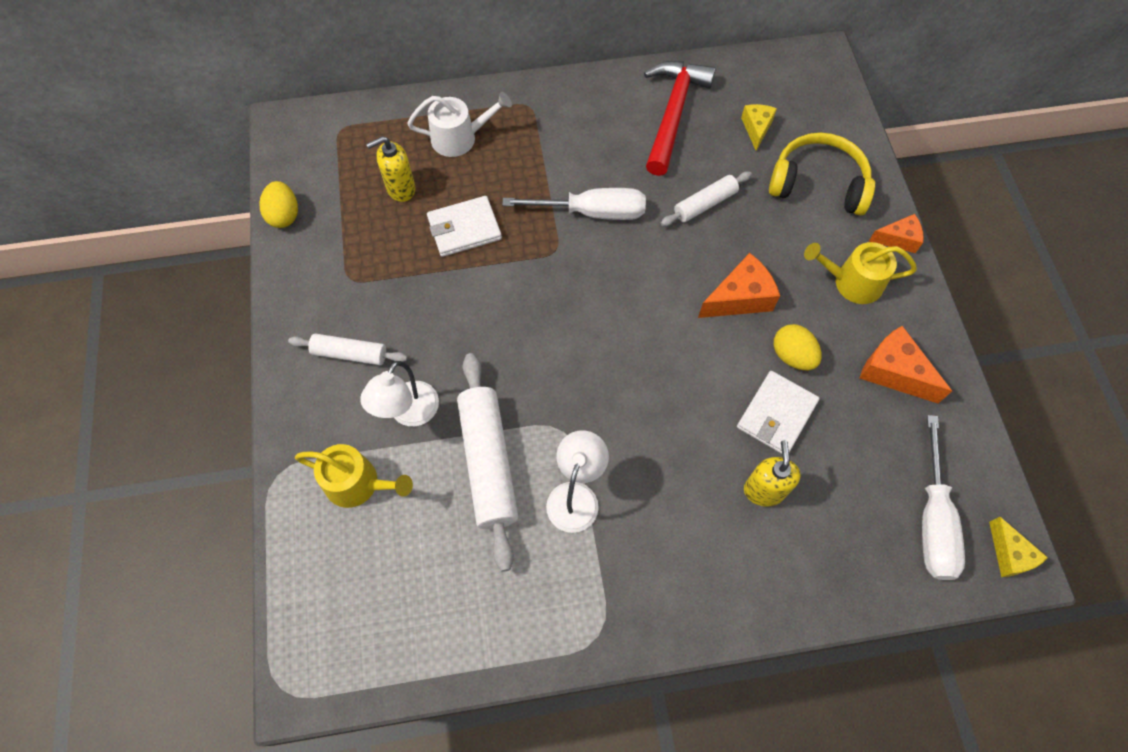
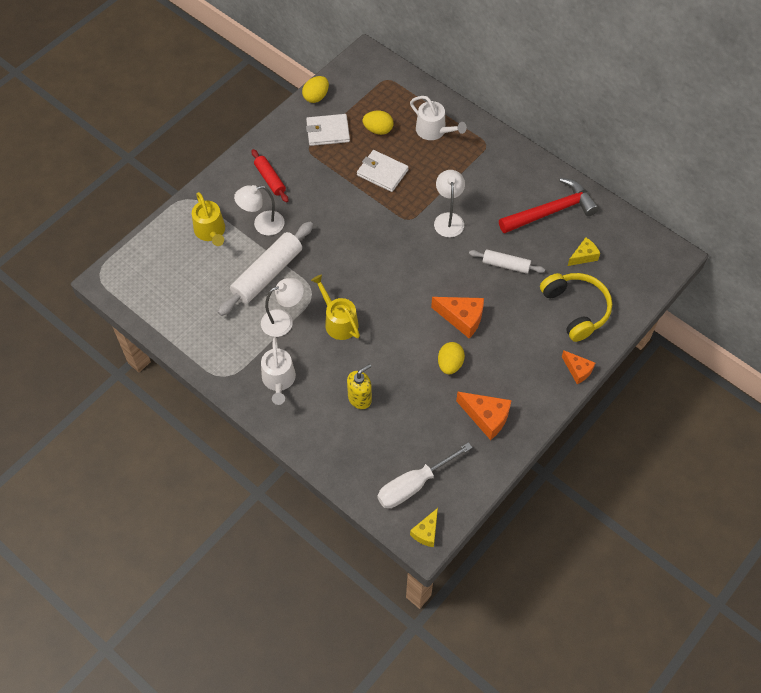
camera: 50 degrees right, 5 degrees down
(350, 354) = (270, 179): white rolling pin -> red rolling pin
(400, 189) = (378, 130): yellow soap dispenser -> yellow egg
(593, 212) = (448, 219): white screwdriver -> white lamp
(660, 568) = (279, 380): none -> white watering can
(776, 415) = (408, 378): white wallet -> white wallet (327, 132)
(852, 282) = (525, 364): yellow watering can -> yellow watering can (339, 321)
(893, 372) = (486, 417): orange cheese -> orange cheese turned 120 degrees clockwise

